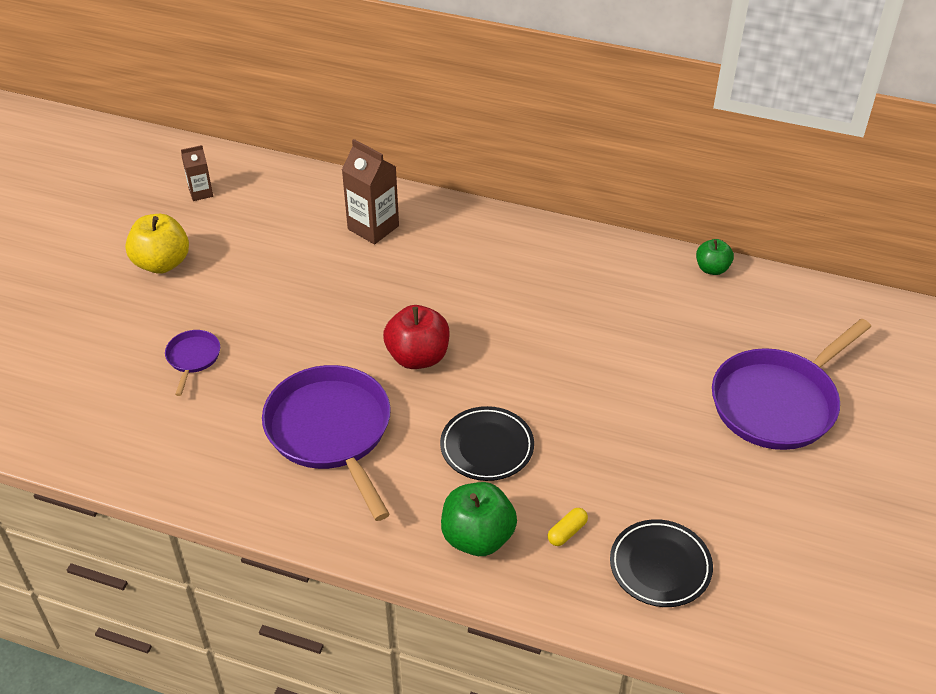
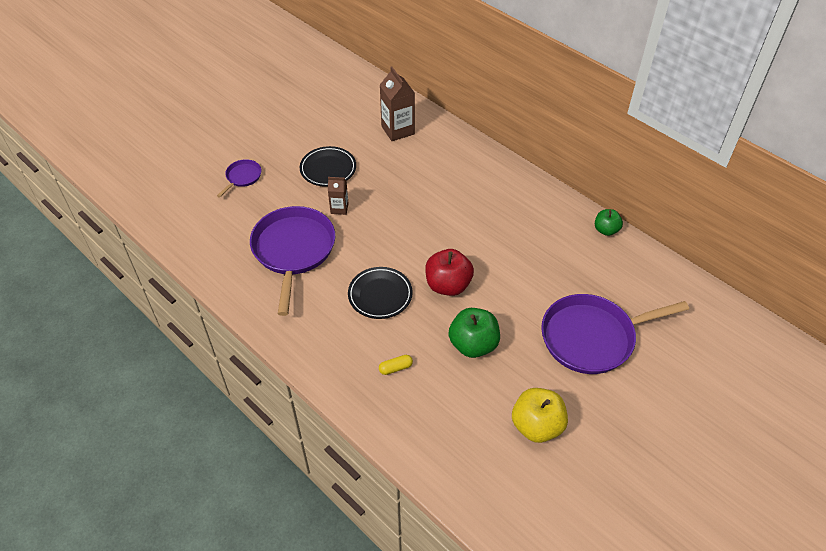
camera: 25 degrees right, 5 degrees up
(162, 263) = (260, 113): yellow apple -> yellow apple (537, 426)
(201, 193) = (308, 76): brown carton -> brown carton (339, 208)
(418, 357) = (373, 222): red apple -> red apple (448, 285)
(477, 537) = (339, 349): green apple -> green apple (473, 345)
(660, 566) = (441, 414): black plate -> black plate (328, 169)

